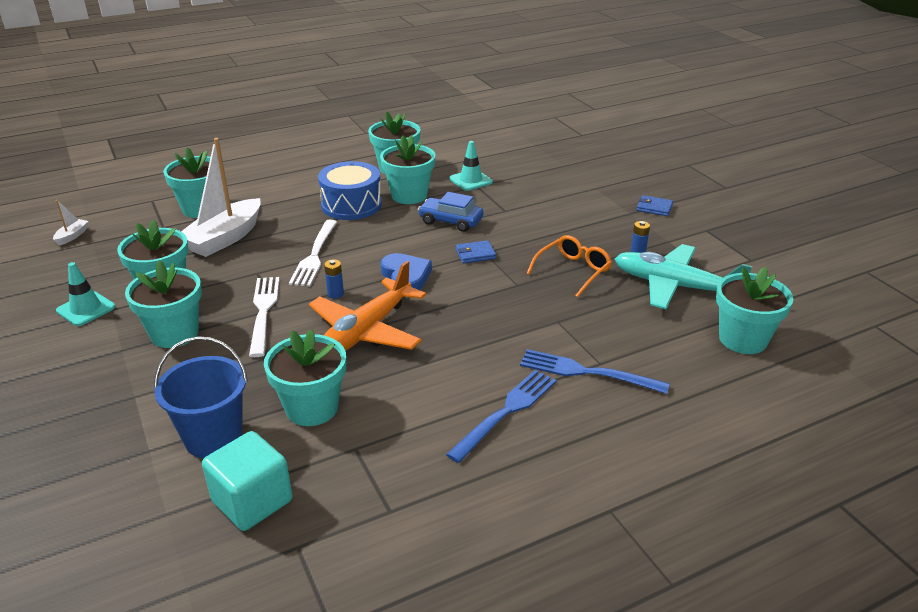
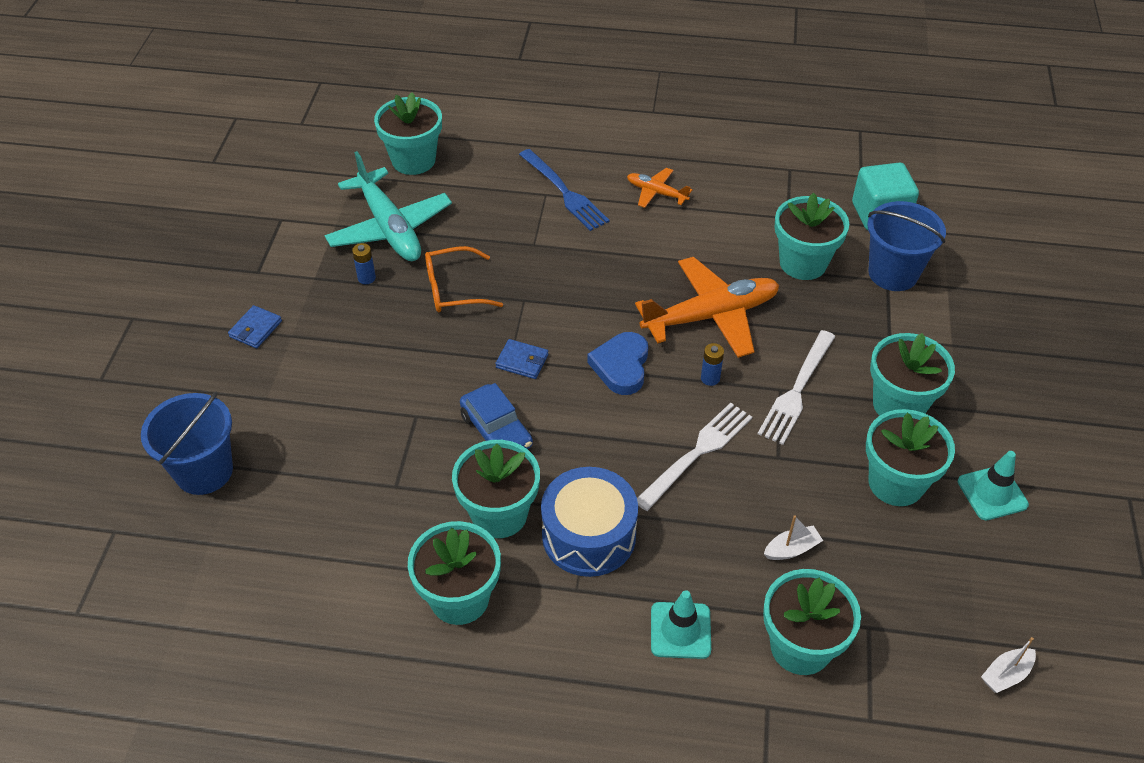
camera: 145 degrees left, 15 degrees up
(225, 238) = (791, 549): white boat -> white boat, size x0.42
(471, 180) = (391, 503): turquoise traffic cone -> turquoise traffic cone (680, 630)
(506, 411) = (656, 193): blue fork -> orange plane
(577, 159) = (204, 471): none -> blue bucket
(654, 208) = (255, 329): blue wallet -> blue wallet turned 60 degrees clockwise

